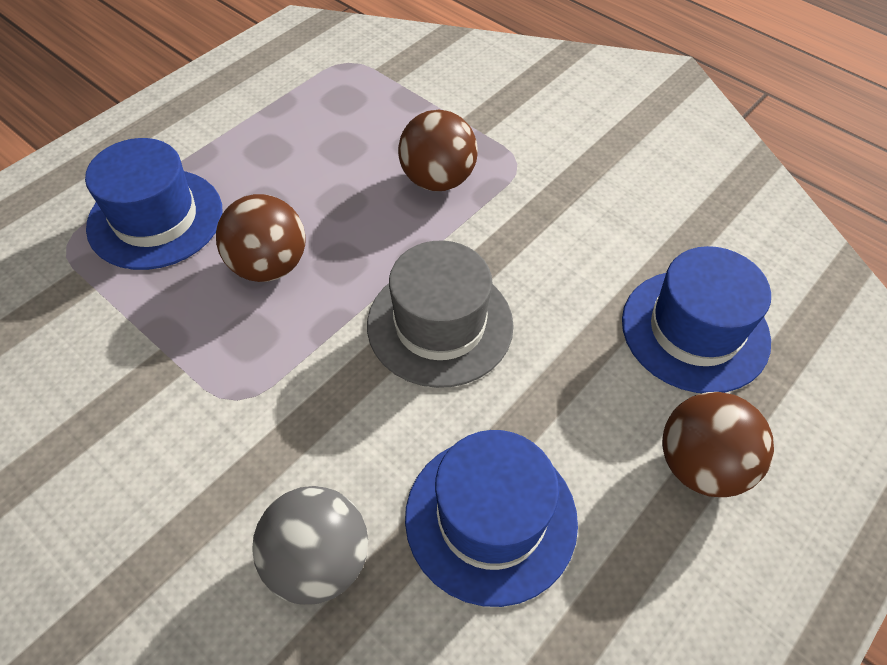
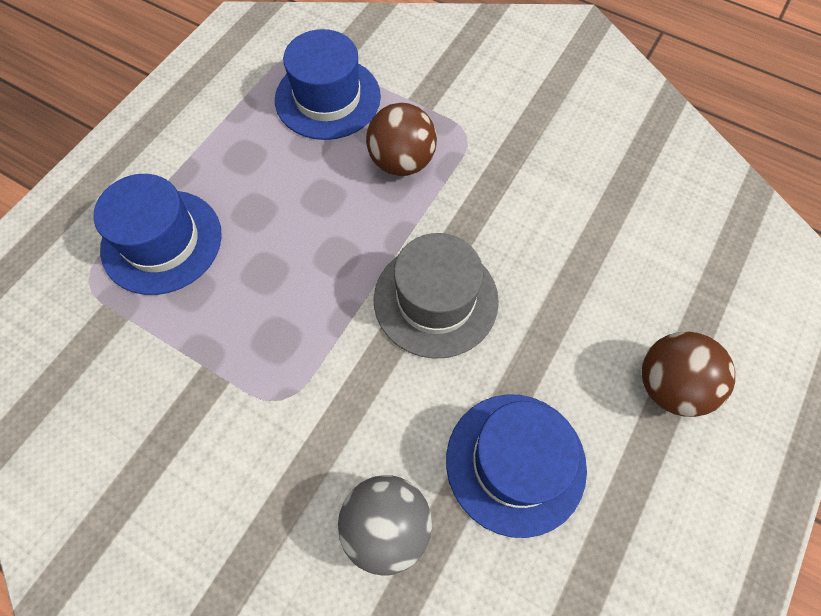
camera: 10 degrees left, 10 degrees up
(269, 265) = (276, 270): brown ball -> none
(695, 330) = (644, 268): blue hat -> blue hat (327, 98)

